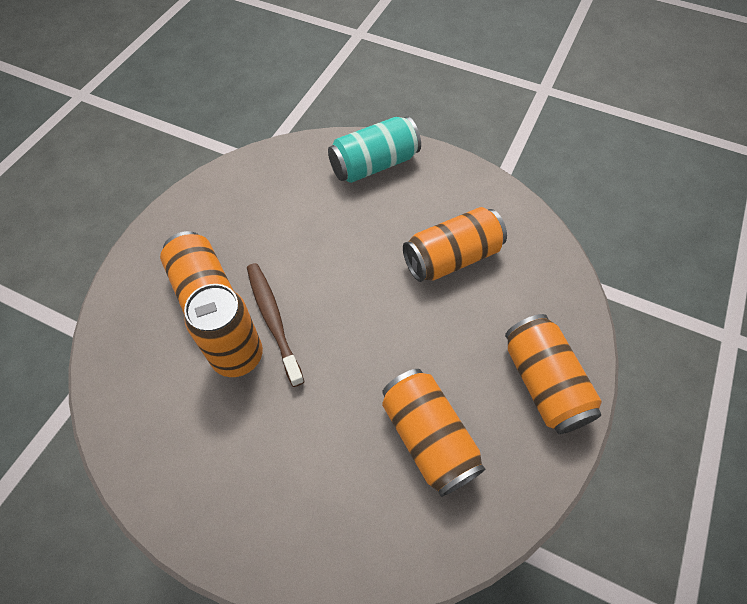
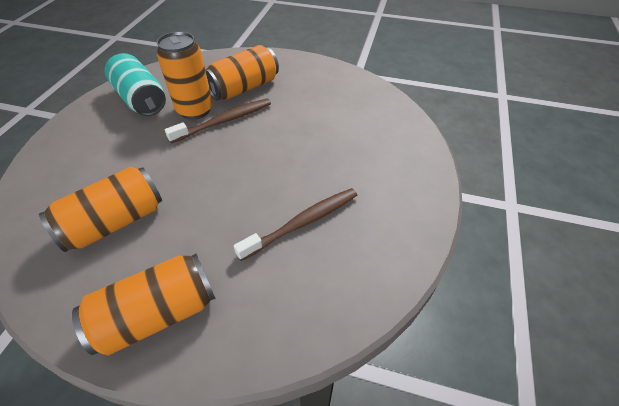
camera: 80 degrees right, 10 degrees down
(374, 164) = (399, 154): turquoise can -> turquoise can (141, 99)
(452, 258) = (302, 223): orange can -> brown toothbrush

